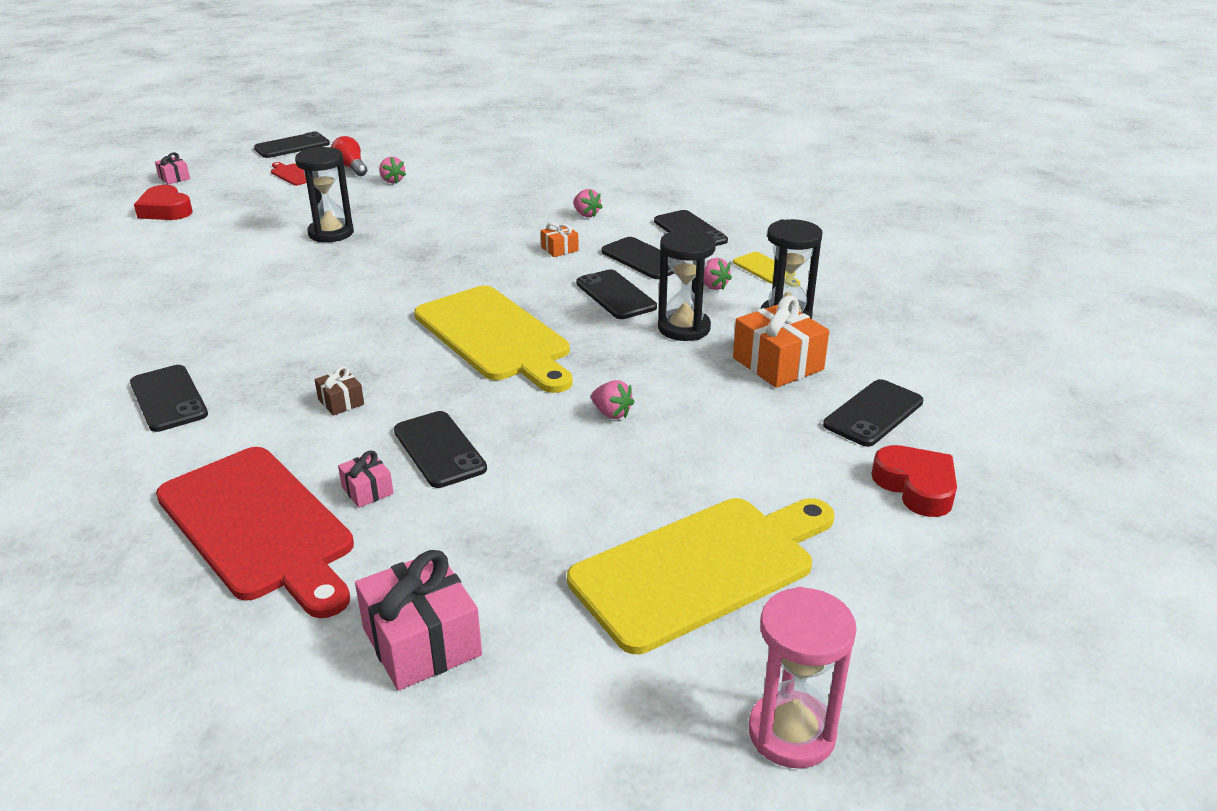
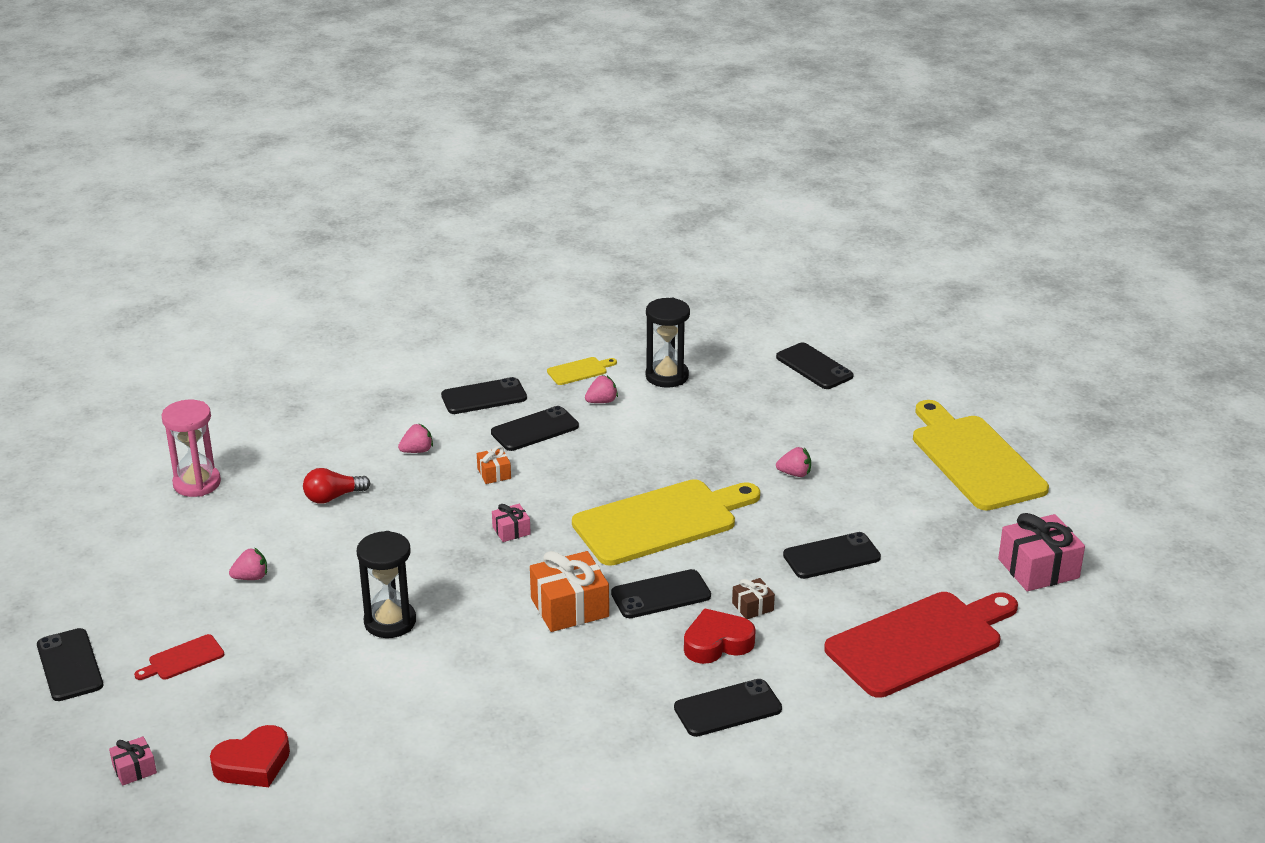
camera: 80 degrees left, 0 degrees up
(351, 168) = (186, 611): red light bulb -> red light bulb (333, 497)
(367, 490) = (880, 591): pink gift -> pink gift (511, 531)
(611, 413) = (794, 474): pink strawberry -> pink strawberry turned 45 degrees clockwise
(615, 295) = (602, 452): black phone -> black phone (661, 595)
(684, 328) = (672, 425): black hourglass -> none
(777, 364) = (739, 392): orange gift -> orange gift (569, 607)
(791, 733) = (1103, 450): pink hourglass -> pink hourglass (197, 483)
(916, 487) = (899, 369): red heart -> red heart (717, 643)

